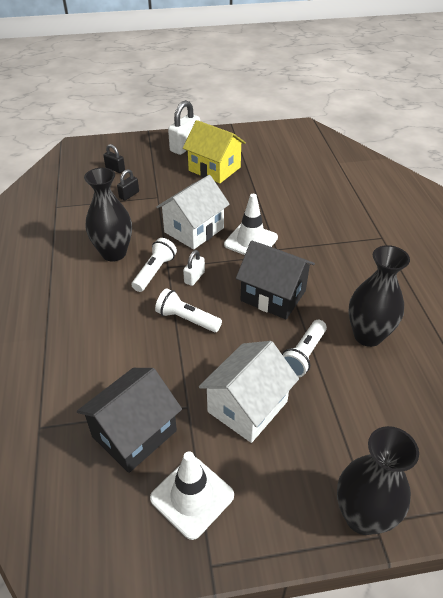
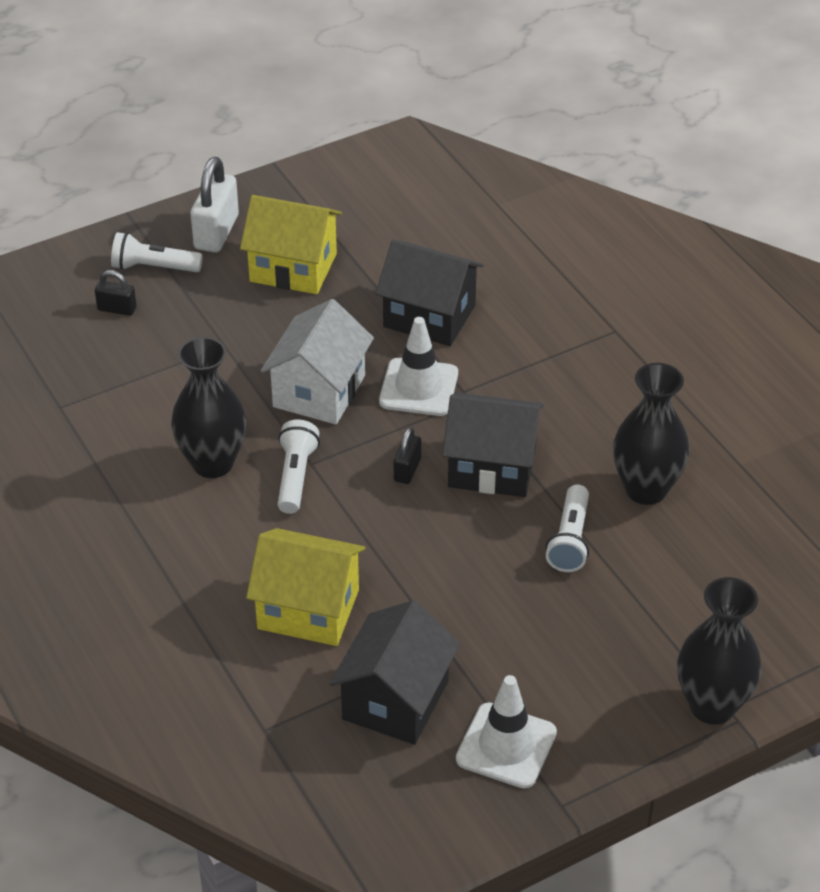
camera: 20 degrees left, 0 degrees up
(115, 353) = (308, 609): none -> yellow house
(129, 195) = (173, 354): black padlock -> black padlock (407, 470)
(186, 319) = (384, 535): white flashlight -> white flashlight (153, 267)
(194, 277) = (361, 469): white padlock -> none
(247, 406) = (525, 626): white house -> none
(275, 206) = (429, 316): none -> black house

